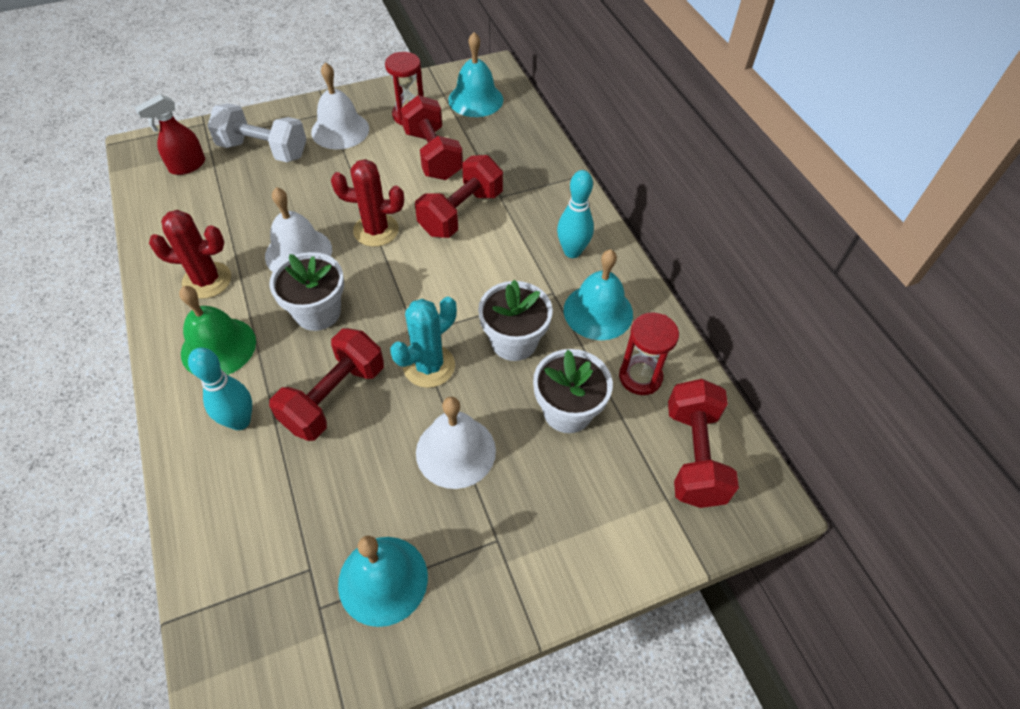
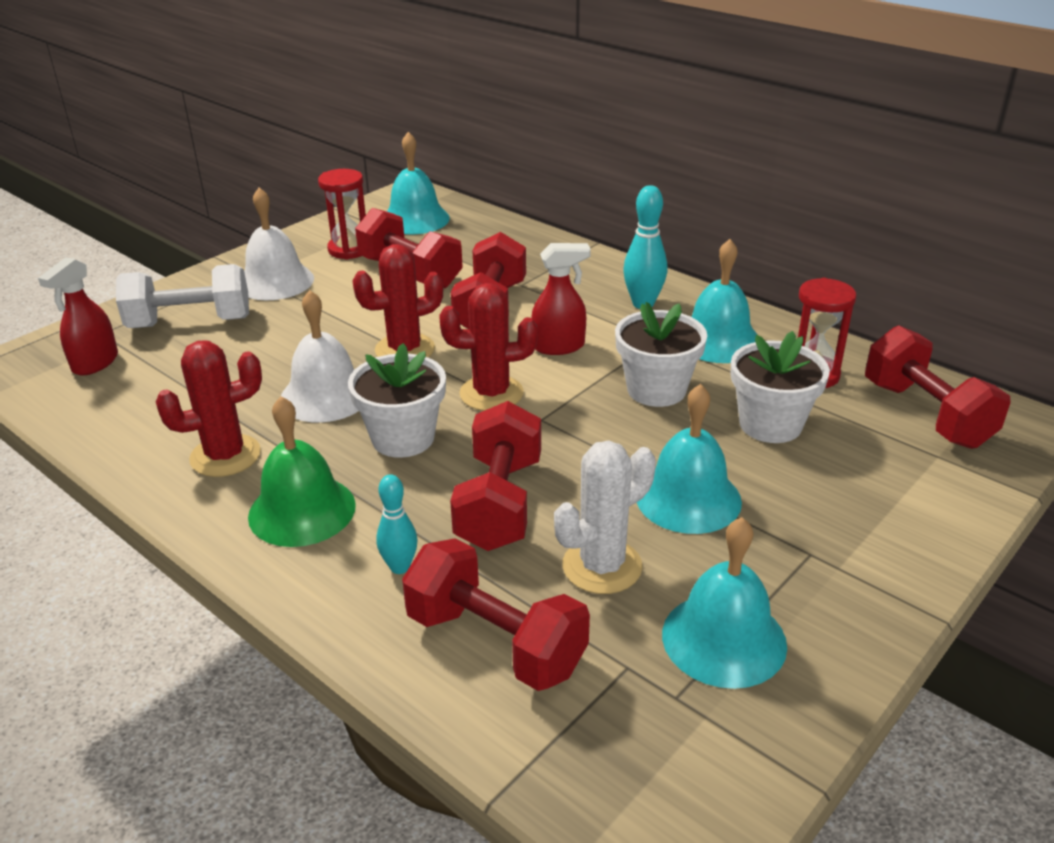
camera: 25 degrees left, 20 degrees down
(240, 421) = (400, 567): turquoise bowling pin -> turquoise bowling pin, size x0.66
(250, 509) = (496, 642): none -> red dumbbell
(356, 481) = (602, 566): none -> white cactus
(401, 296) = (491, 393): none -> red cactus
(429, 366) = (584, 439): turquoise cactus -> none
(455, 451) = (688, 498): white bell -> turquoise bell
(479, 270) = (559, 346): none -> red spray bottle

